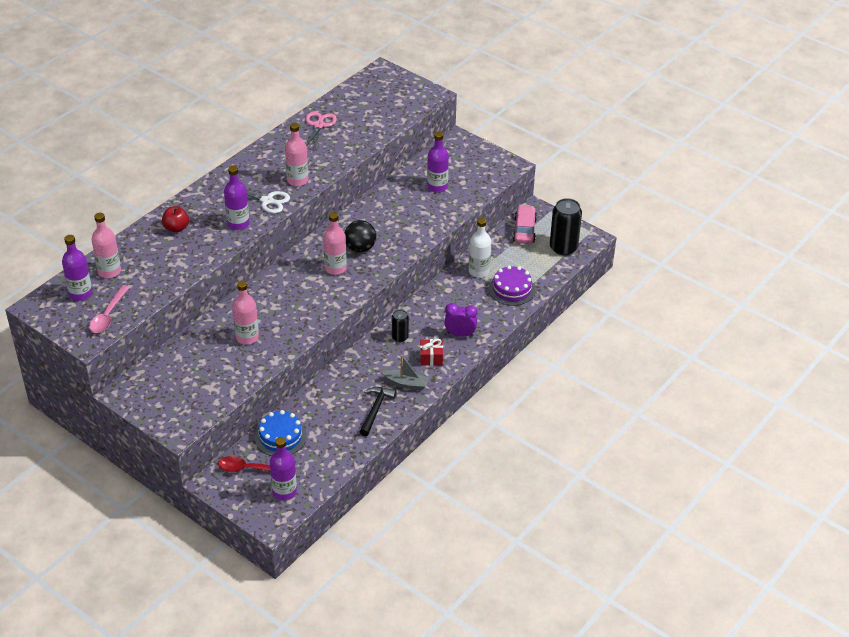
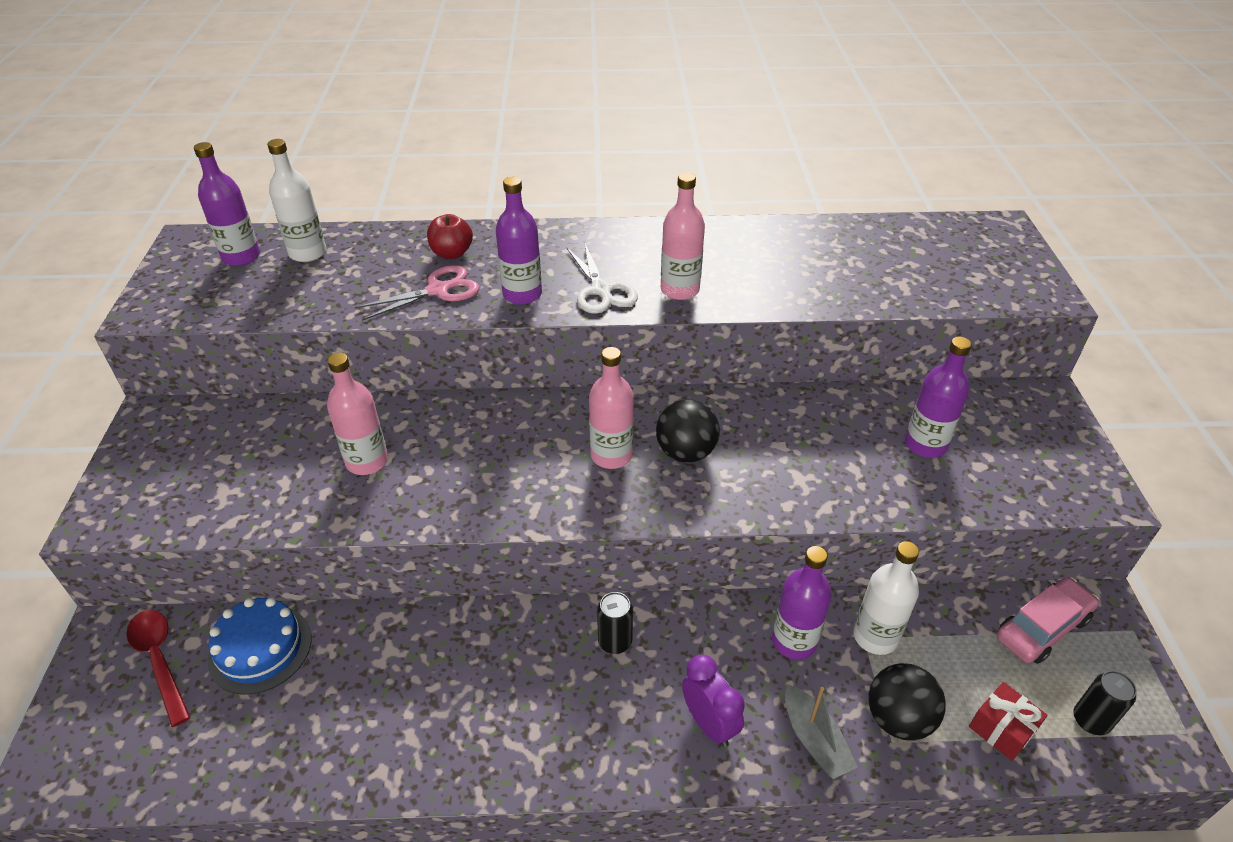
camera: 50 degrees right, 0 degrees up
(108, 315) = (214, 299): pink spoon -> none
(109, 271) = (308, 253): pink bottle -> white bottle
(284, 491) = (129, 745): purple bottle -> purple bottle (794, 641)
(319, 125) = (812, 242): pink scissors -> pink scissors (439, 290)
(375, 410) = (418, 734): black hammer -> none
(406, 383) = (518, 732): grey boat -> grey boat (814, 740)
(431, 358) = (612, 723): red gift -> red gift (1002, 729)
(512, 289) = (898, 719): purple cake -> black ball
(563, 248) = (1090, 720): black can -> black can, size x0.55

